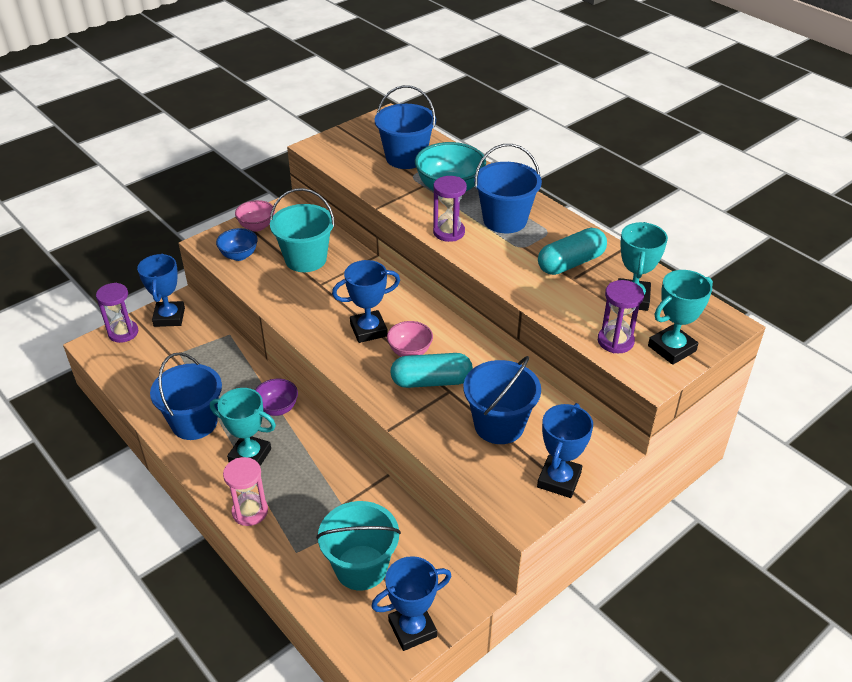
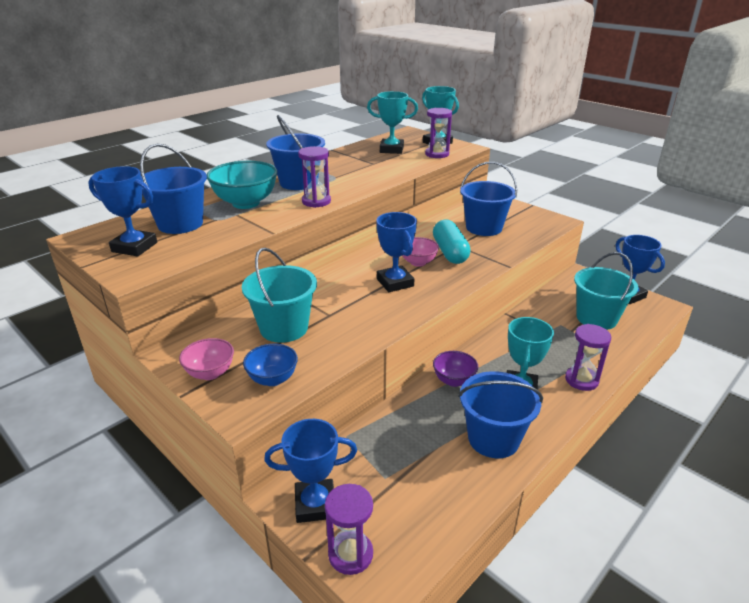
camera: 95 degrees left, 10 degrees down
(250, 511) = (581, 380): pink hourglass -> purple hourglass
(559, 480) = (521, 210): blue trophy -> blue trophy (134, 247)
(571, 263) = (355, 164): turquoise capsule -> none

